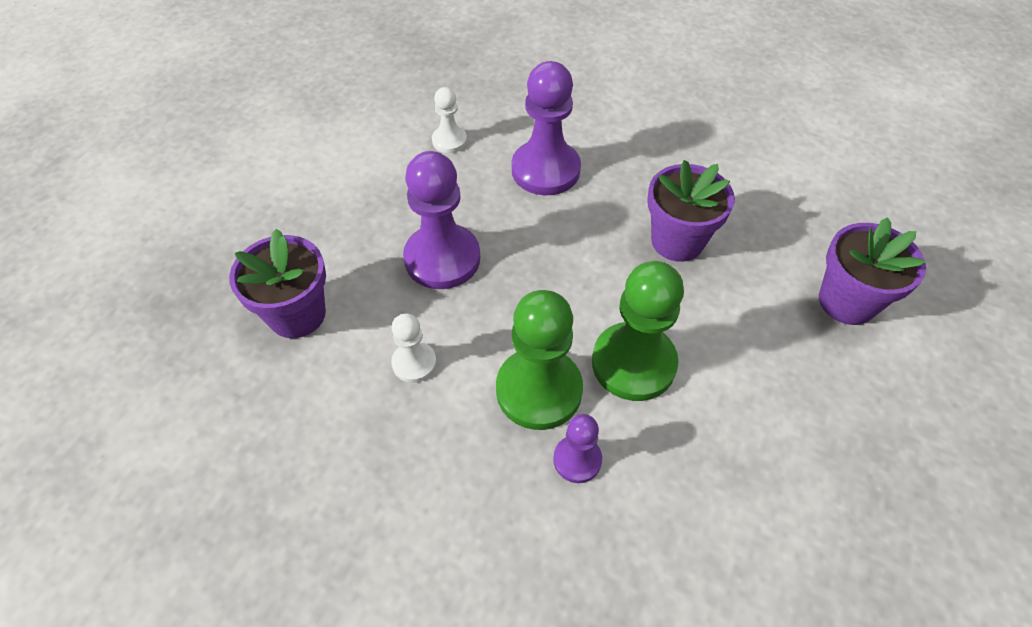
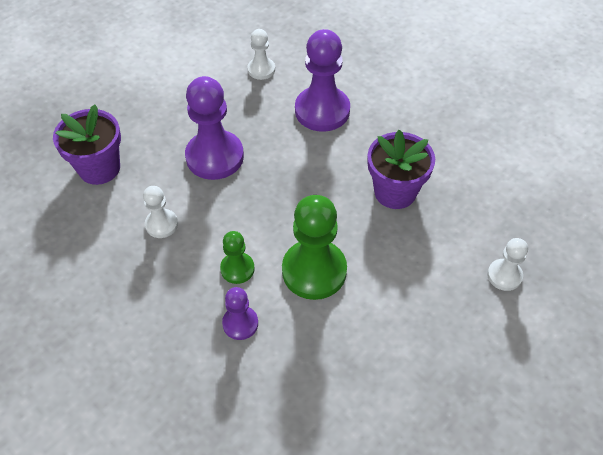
camera: 20 degrees right, 0 degrees up
(539, 390) = (237, 269): green pawn -> green pawn, size x0.53
(847, 302) = (504, 275): purple flower pot -> white pawn

